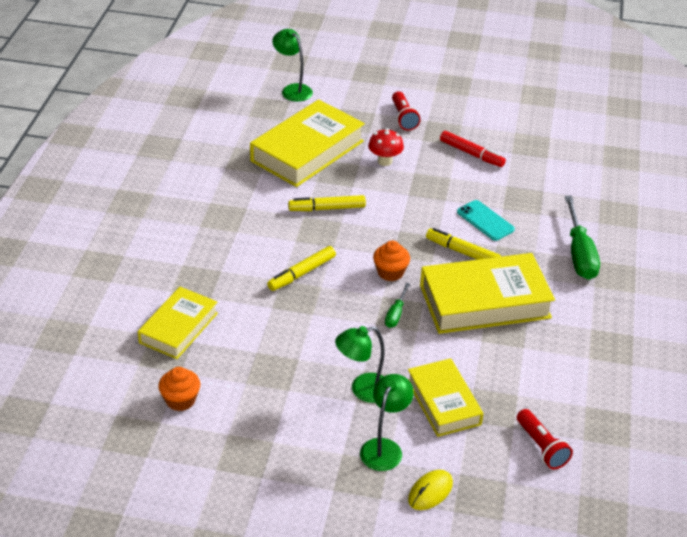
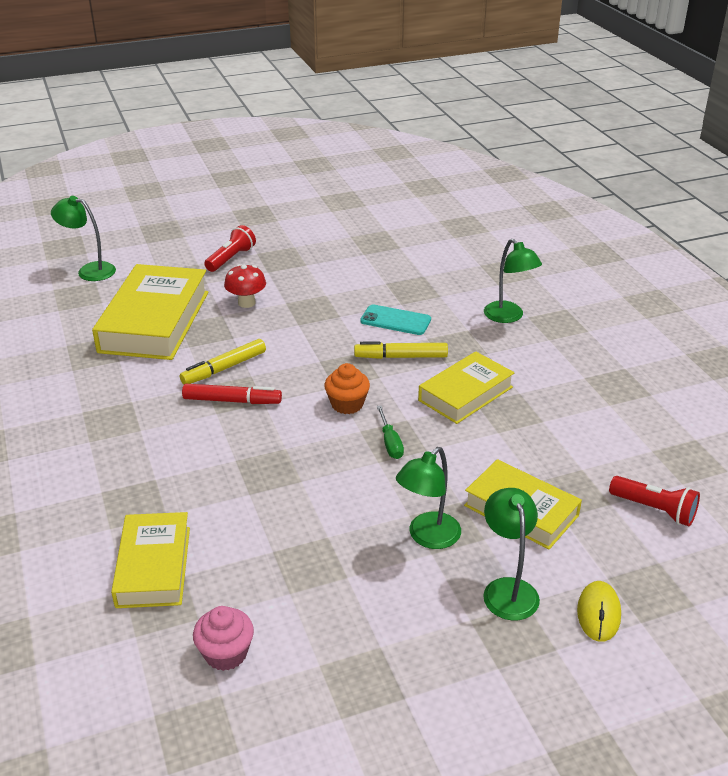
camera: 30 degrees left, 5 degrees down
(180, 400) = (226, 653): orange cupcake -> pink cupcake
(301, 273) = (252, 444): yellow marker -> none
(403, 118) = (231, 259): red flashlight -> red flashlight turned 105 degrees counterclockwise
(471, 154) = (327, 267): red marker -> red marker (232, 401)
(484, 301) = (465, 394): yellow book -> yellow book, size x0.62
(579, 254) = (508, 317): green screwdriver -> green lamp

